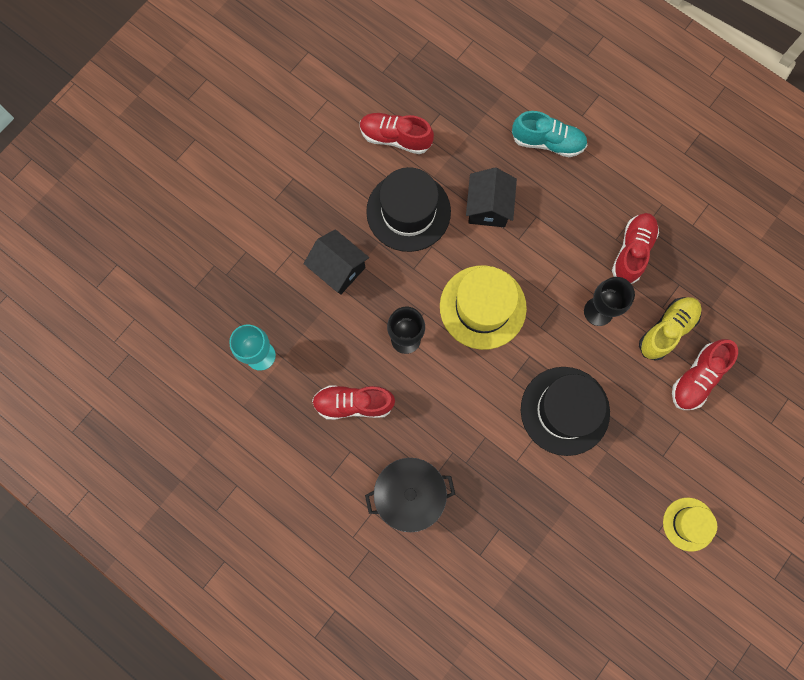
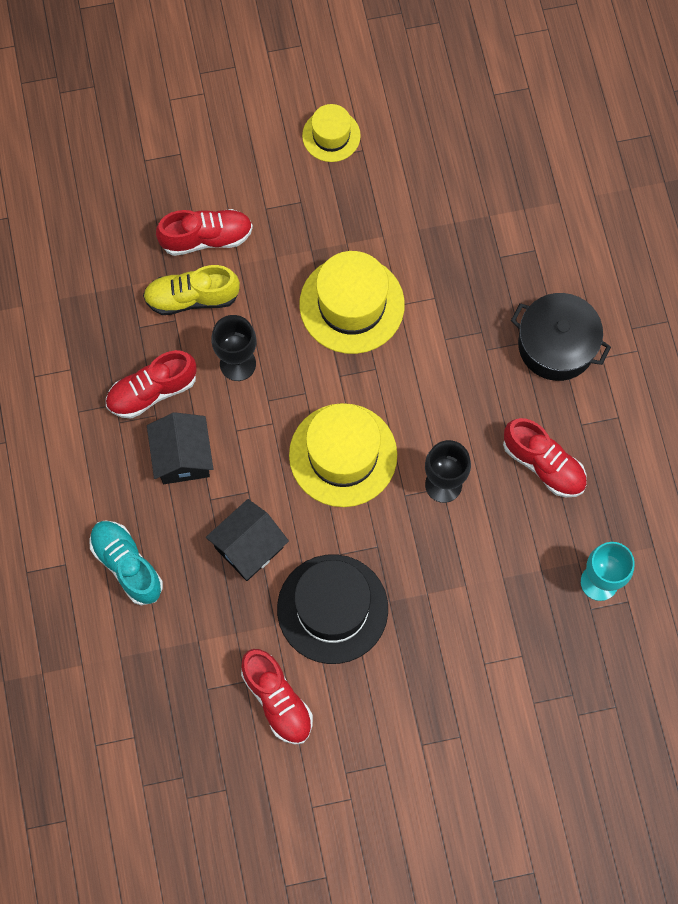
camera: 140 degrees left, 5 degrees down
(338, 269) = (452, 607): black house -> black house (183, 457)
(565, 410) = (352, 304): black hat -> yellow hat

